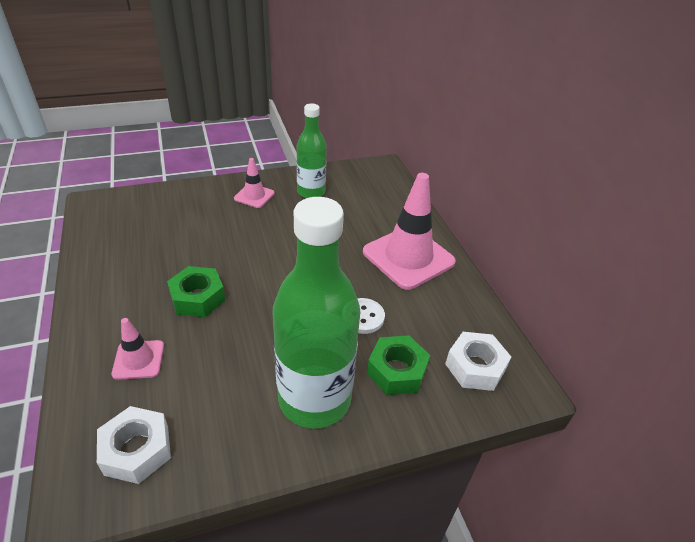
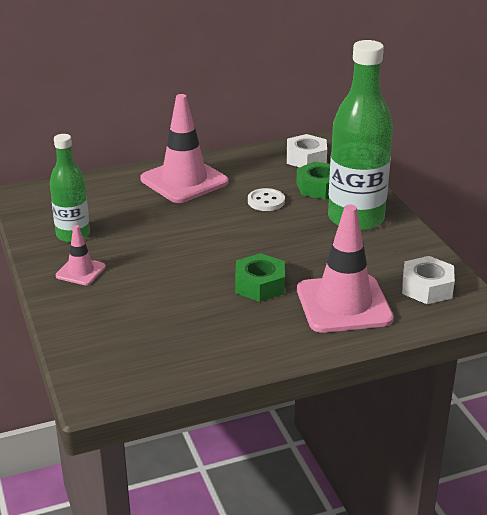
camera: 90 degrees left, 10 degrees down
(138, 360) = (343, 304): pink traffic cone -> pink traffic cone, size x2.02

